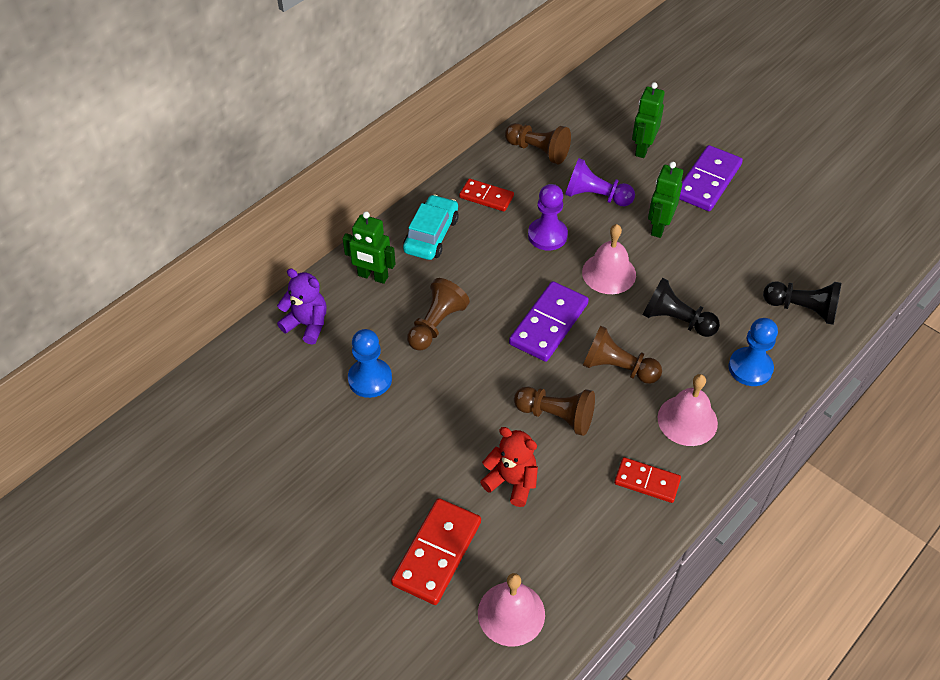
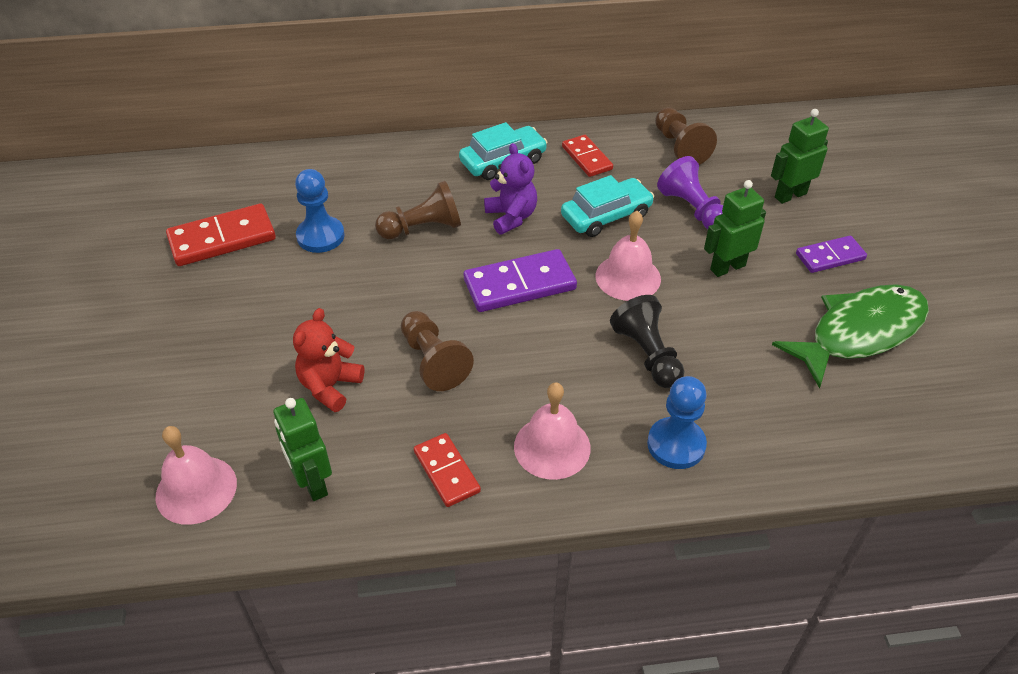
camera: 40 degrees right, 5 degrees down
(307, 324) = (325, 170): purple teddy bear -> purple teddy bear (511, 217)
(372, 276) = (417, 165): green robot -> green robot (312, 483)
(437, 553) = (203, 397): red domino -> red domino (222, 238)
(512, 482) = (330, 386): red teddy bear -> red teddy bear turned 135 degrees counterclockwise
(547, 235) = (606, 216): purple pawn -> turquoise car
(617, 368) = (539, 358): brown pawn -> none
(707, 181) = (830, 256): purple domino -> purple domino, size x0.62
(772, 225) = (860, 333): none -> green fish
(802, 309) = (803, 428): black pawn -> none

